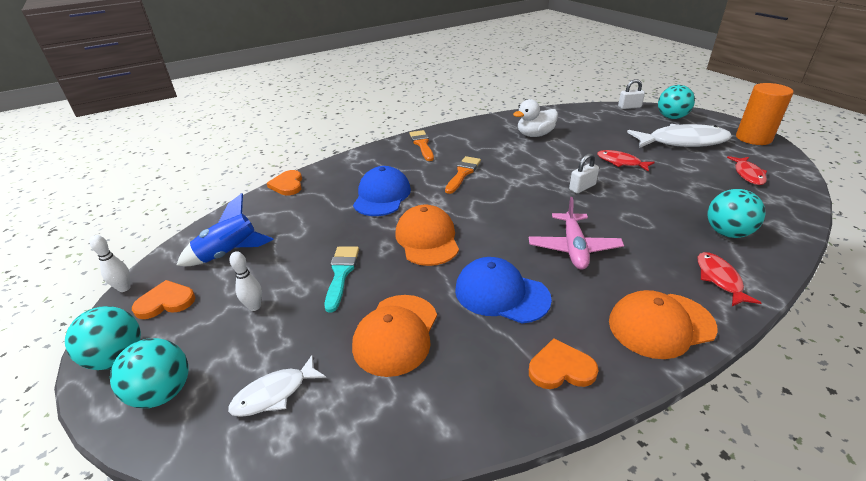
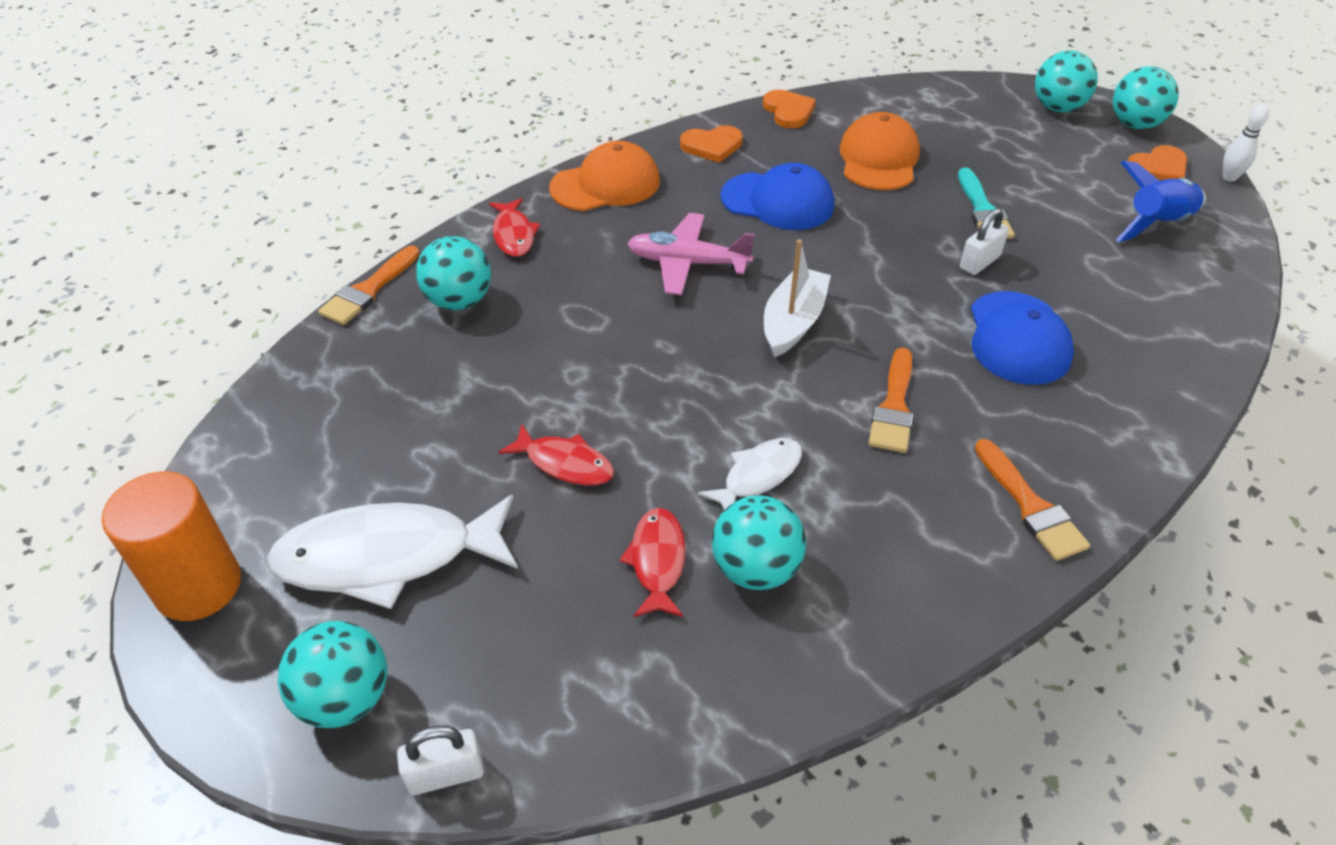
camera: 170 degrees right, 10 degrees up
(254, 306) = (1051, 171): white bowling pin -> none
(274, 393) = (960, 114): white fish -> white fish (758, 476)
(287, 185) = (1216, 353): orange heart -> orange heart (788, 111)
(427, 239) = (897, 263): orange cap -> none
(505, 209) = (793, 322): none -> white boat
(535, 135) = (755, 569): white duck -> turquoise ball
(573, 248) = (687, 263): pink plane -> pink plane turned 75 degrees counterclockwise
(582, 187) = (659, 382): white padlock -> white padlock (979, 262)
(748, 174) = (324, 439): red fish -> red fish (657, 561)
(800, 244) = (368, 290): none -> orange brush

